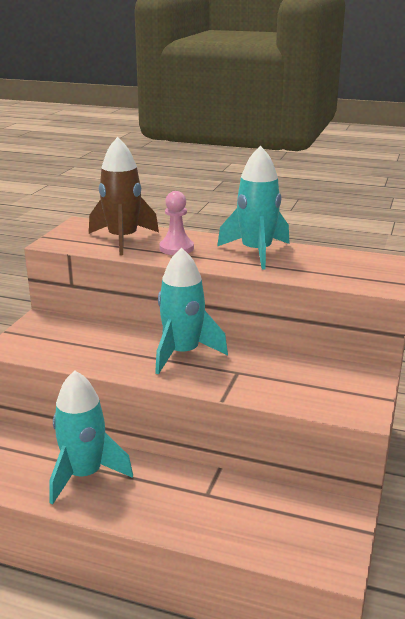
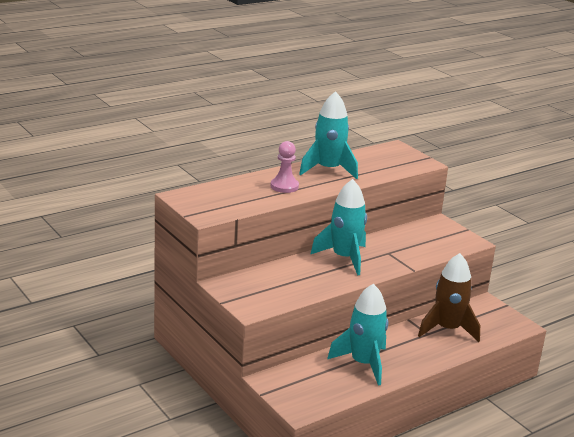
camera: 55 degrees left, 0 degrees up
(123, 239) = (240, 195): brown rocket -> brown rocket (447, 329)

